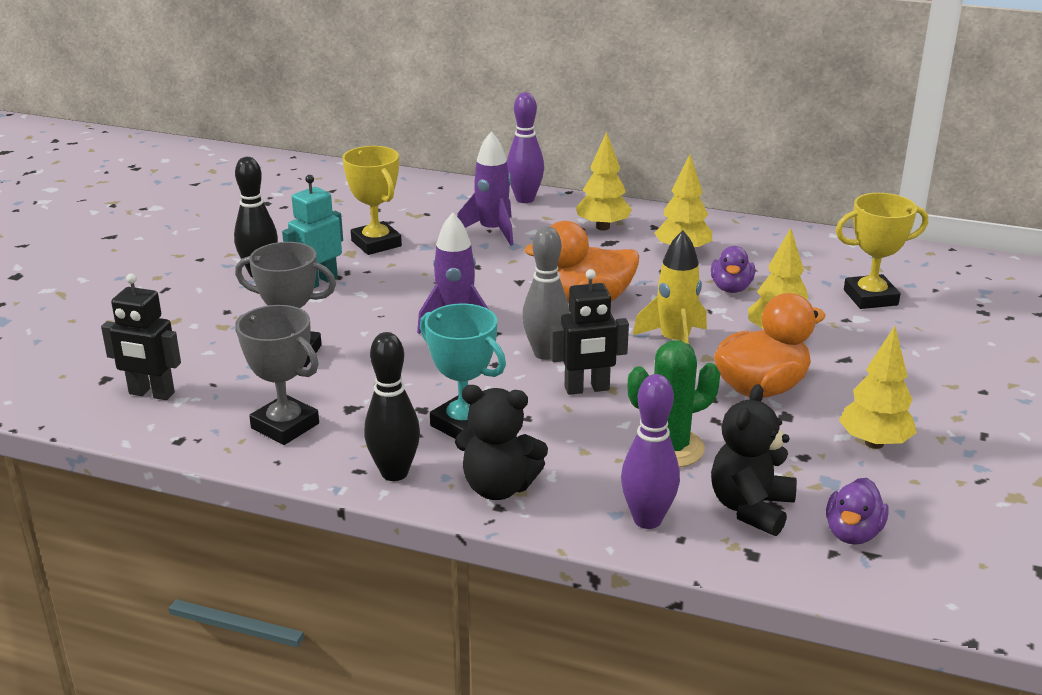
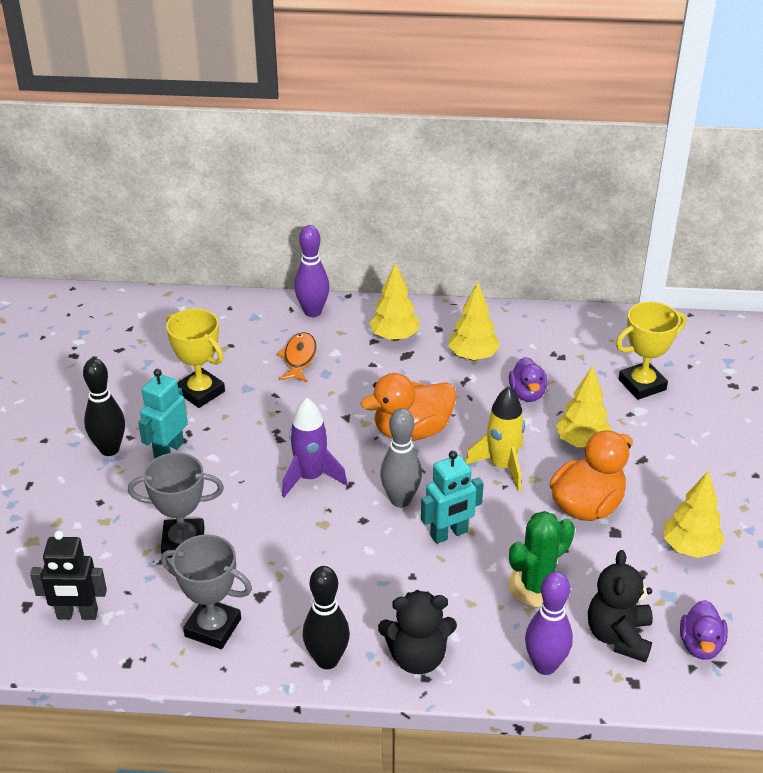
camera: 15 degrees left, 10 degrees up
(464, 424) = (363, 595): turquoise trophy -> none
(492, 231) = (299, 358): purple rocket -> orange fish
(587, 389) = (449, 534): black robot -> turquoise robot

